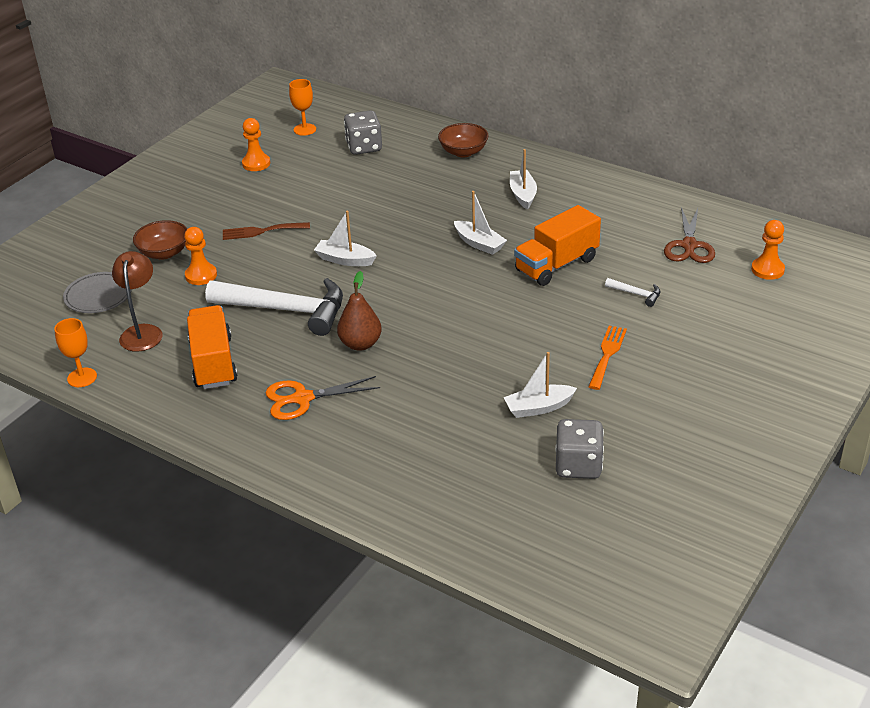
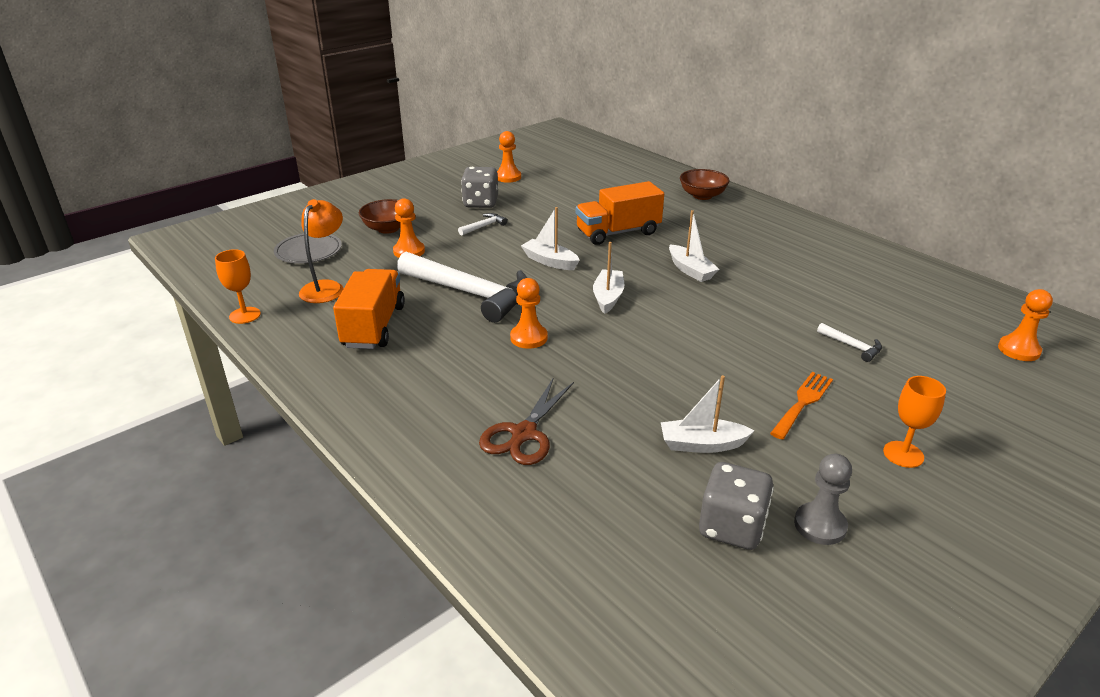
camera: 15 degrees right, 5 degrees down
(142, 332) = (326, 287): brown lamp -> orange lamp
(261, 231) = (484, 226): brown fork -> white hammer
(302, 398) = (442, 378): orange scissors -> none
(305, 129) = (563, 160): orange goblet -> orange goblet (903, 454)
(360, 344) = (529, 338): brown pear -> orange pawn
(364, 147) = (610, 179): grey dice -> grey dice (480, 203)
(523, 194) = (750, 237): white boat -> white boat (608, 297)
(556, 265) = (767, 302): orange truck -> orange truck (618, 232)
(640, 449) = (820, 525): none -> grey pawn
(689, 245) = (924, 310): brown scissors -> brown scissors (524, 434)

